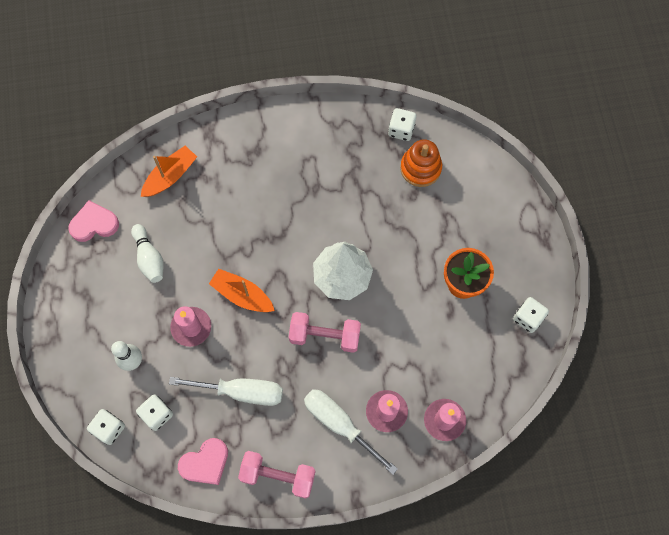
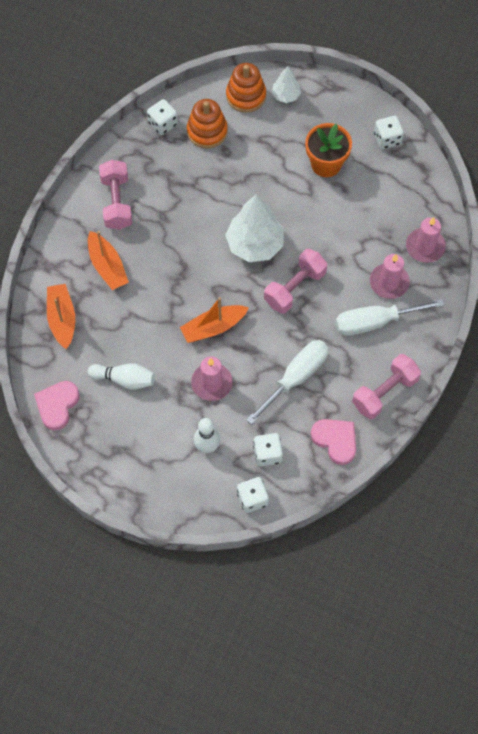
camera: 55 degrees left, 5 degrees down
(205, 463) = (335, 440): pink heart -> pink heart turned 45 degrees counterclockwise
(240, 177) = (107, 266): none -> orange boat
(302, 145) = (116, 202): none -> pink dumbbell
(478, 175) = (246, 96): none -> orange stacking toy
(504, 206) = (286, 95): none -> white tree

